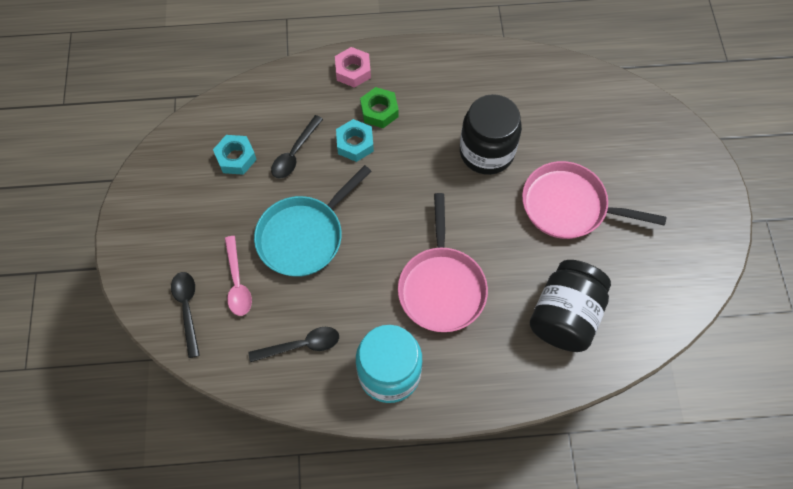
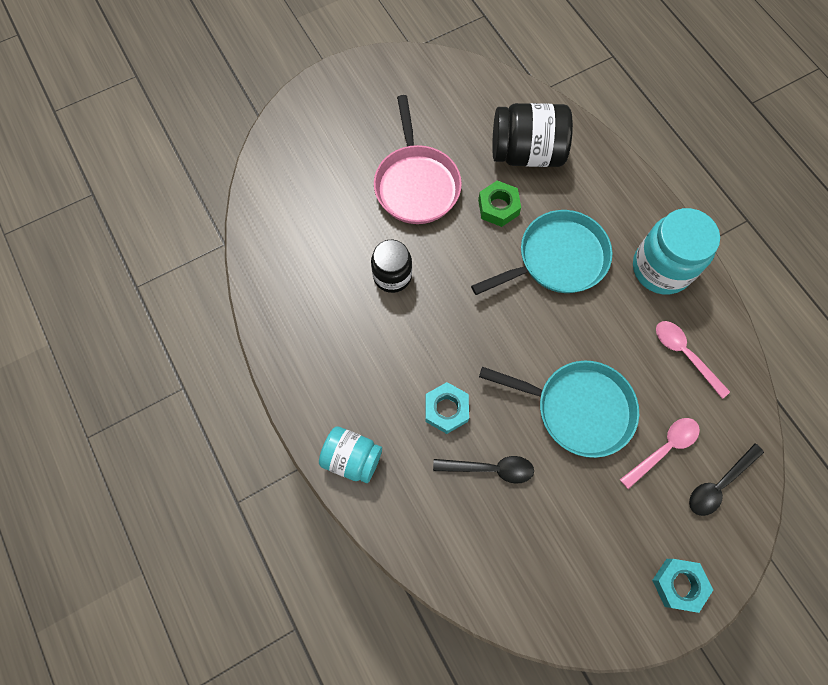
camera: 115 degrees left, 5 degrees up
(236, 158) = (529, 533): turquoise nut -> turquoise nut (678, 584)
(301, 345) = (685, 354): black spoon -> pink spoon
(353, 71) = (352, 458): pink nut -> turquoise jar
(379, 111) = (393, 403): green nut -> green nut (498, 207)
(441, 287) = (557, 259): pink pan -> turquoise pan
(486, 152) = (392, 276): black jar -> black jar, size x0.64

